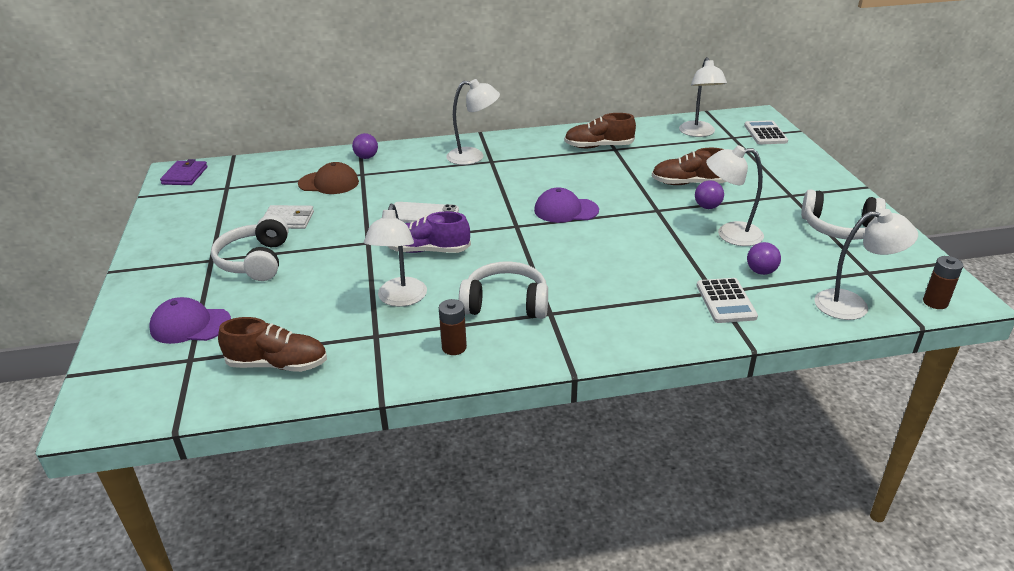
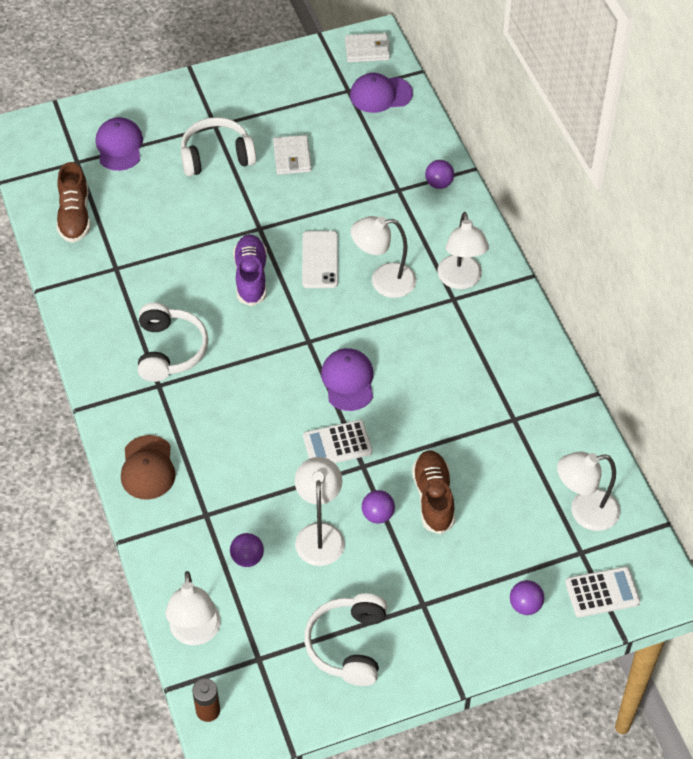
camera: 80 degrees right, 20 degrees up
(185, 175) = (367, 50): purple wallet -> white wallet
(245, 173) = (380, 94): none -> purple cap
(329, 183) = (372, 167): brown cap -> brown cap (148, 468)
(400, 299) = (169, 273): white lamp -> white lamp (383, 281)
(454, 347) = (104, 323): brown battery -> none
(598, 146) = (516, 401): brown shoe -> none
(725, 301) = (191, 523): white calculator -> white calculator (337, 444)
(782, 158) = (525, 605): none -> purple ball

